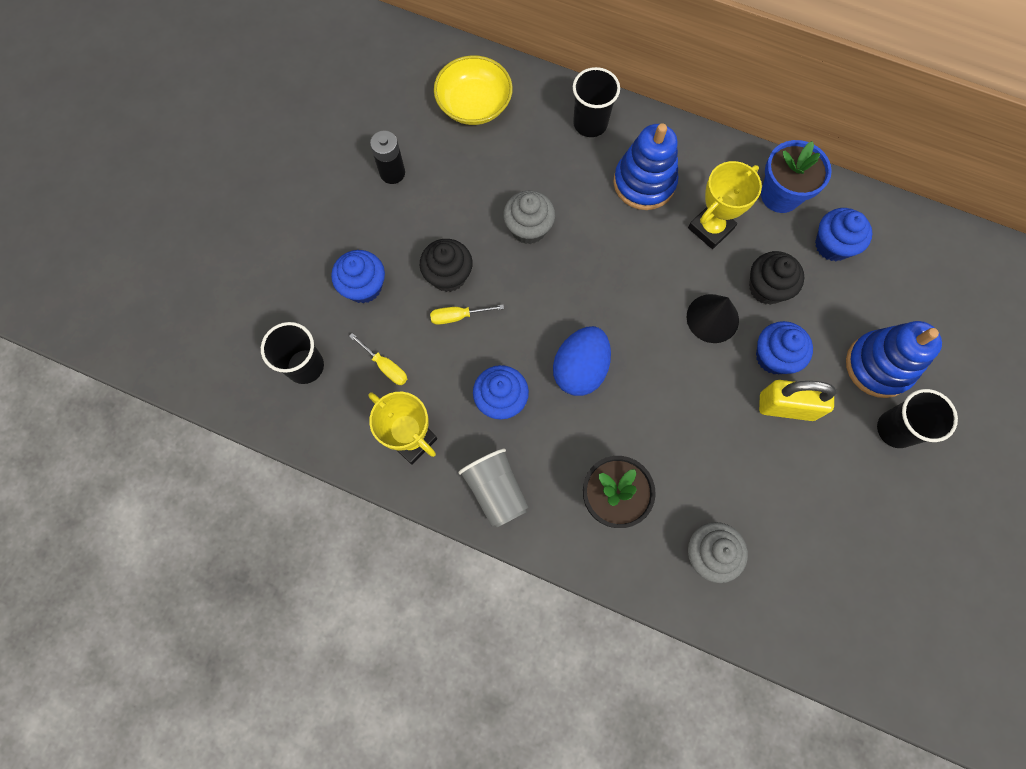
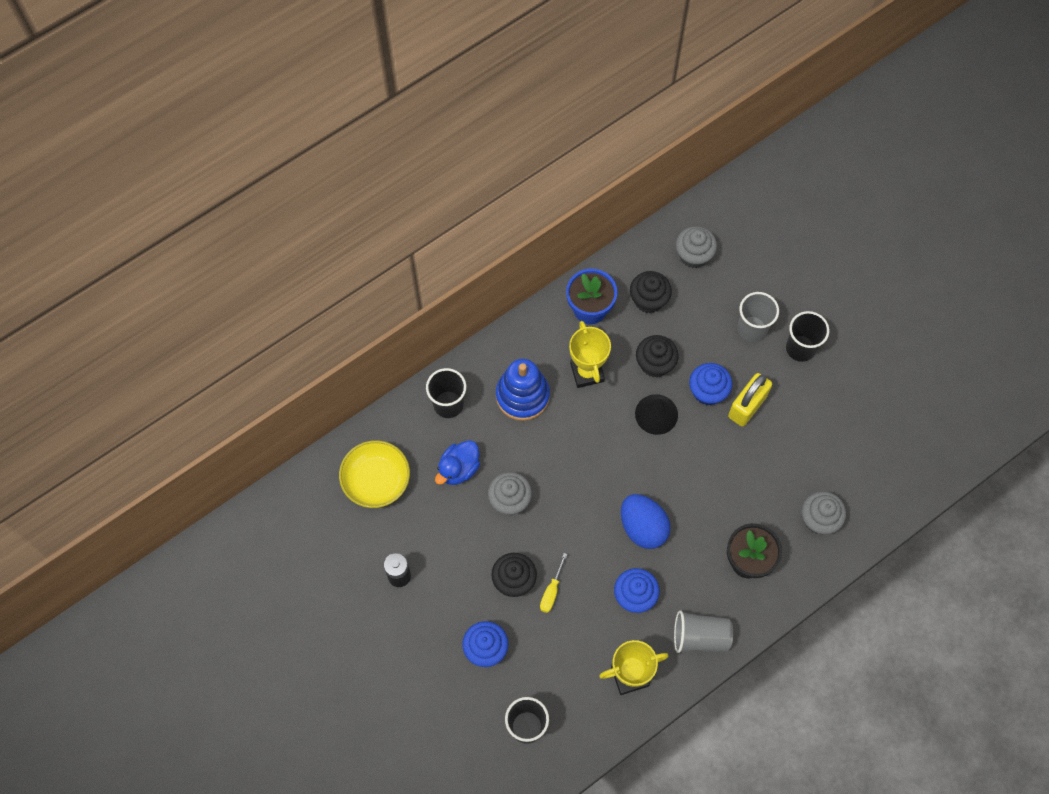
camera: 60 degrees left, 5 degrees down
(385, 366) = (561, 666): yellow screwdriver -> none
(531, 167) = (458, 469): none -> blue duck
(832, 245) = (648, 300): blue cupcake -> black cupcake
(878, 366) = (752, 329): blue stacking toy -> grey cup
(916, 263) = (693, 255): none -> grey cupcake

